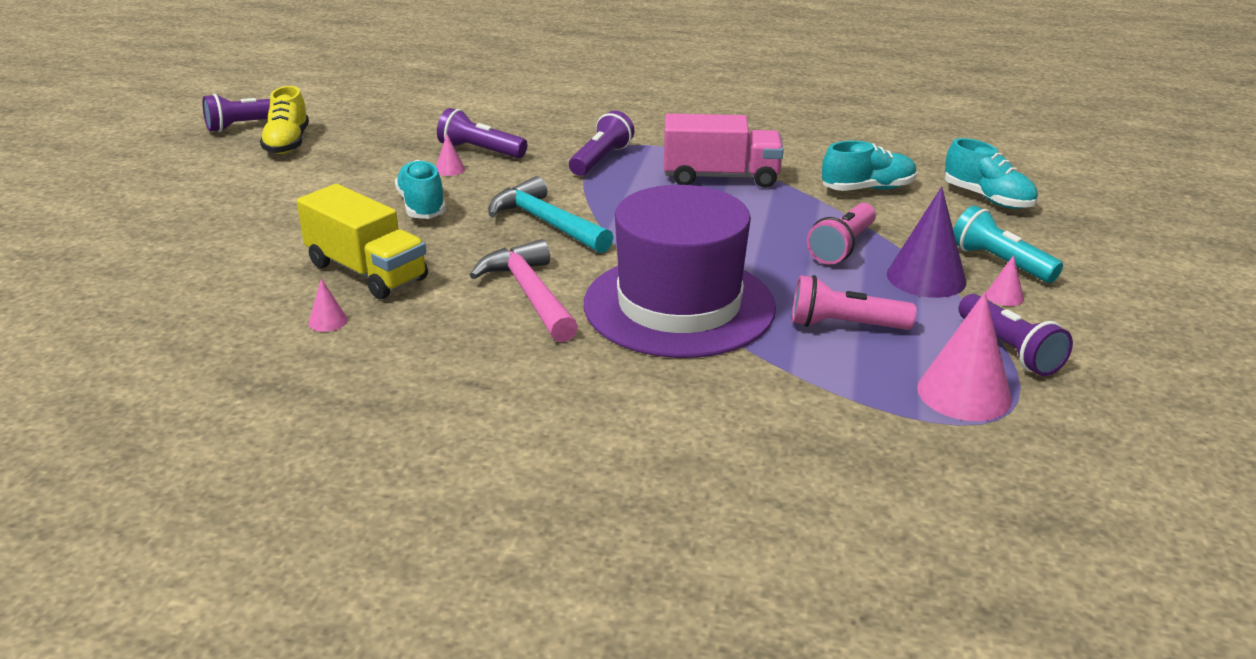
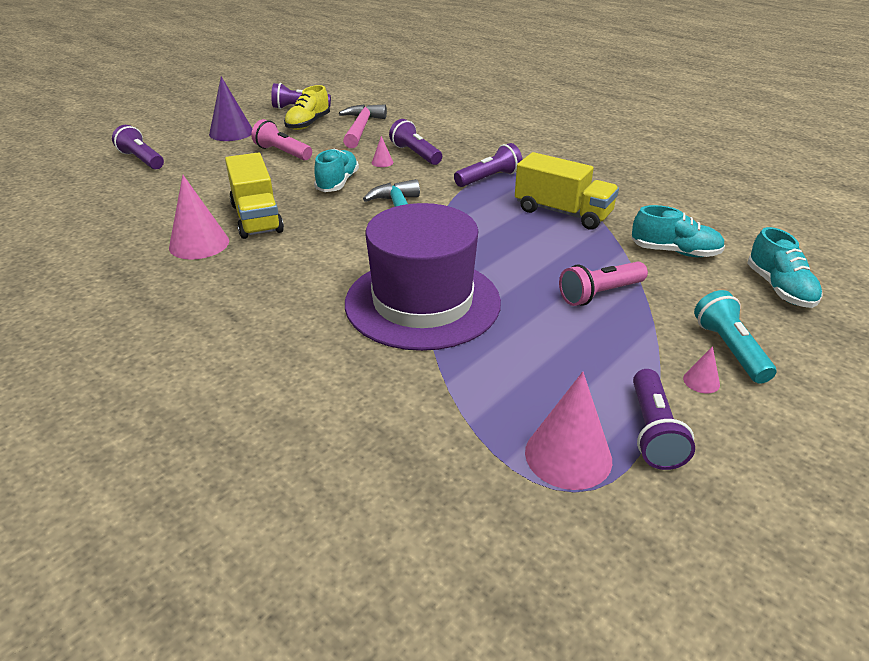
camera: 30 degrees right, 5 degrees up
(90, 242) = (141, 160): none -> purple flashlight
(328, 321) = (199, 244): pink cone -> pink cone, size x2.17
(530, 294) = (333, 262): pink hammer -> pink hammer (361, 128)
(720, 177) = (563, 212): pink truck -> yellow truck
(844, 325) = (530, 360): pink flashlight -> pink flashlight (282, 153)
(926, 277) = (645, 341): purple cone -> purple cone (231, 132)

